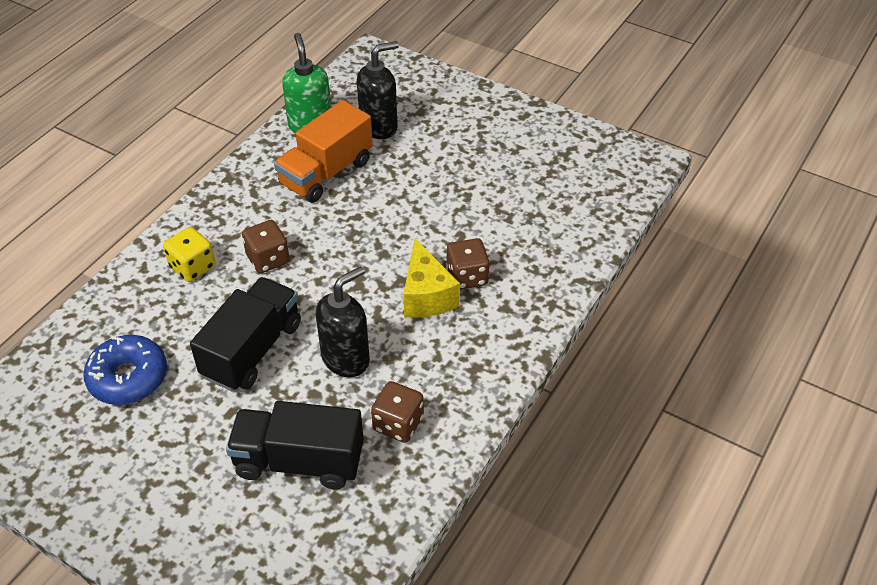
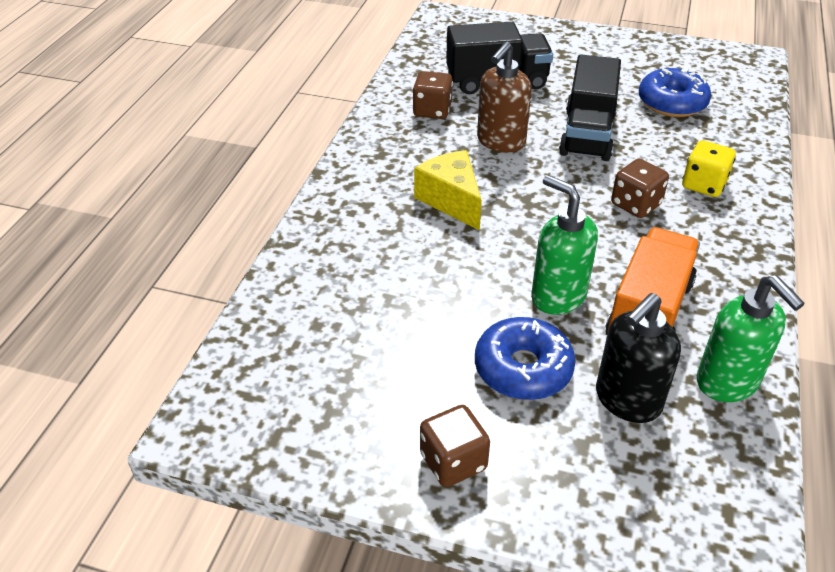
camera: 165 degrees right, 5 degrees down
(346, 359) = (500, 142): black soap dispenser -> brown soap dispenser
(383, 195) = (557, 296): none -> green soap dispenser
(433, 155) = (523, 369): none -> blue donut
(467, 277) = (416, 225): brown dice -> brown dice (453, 462)

